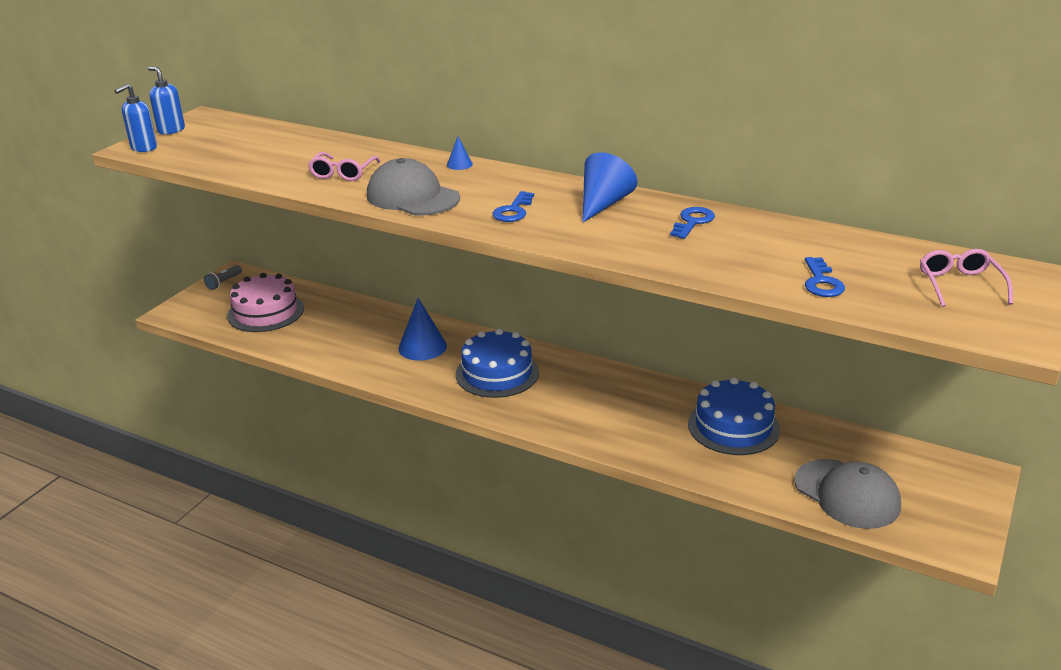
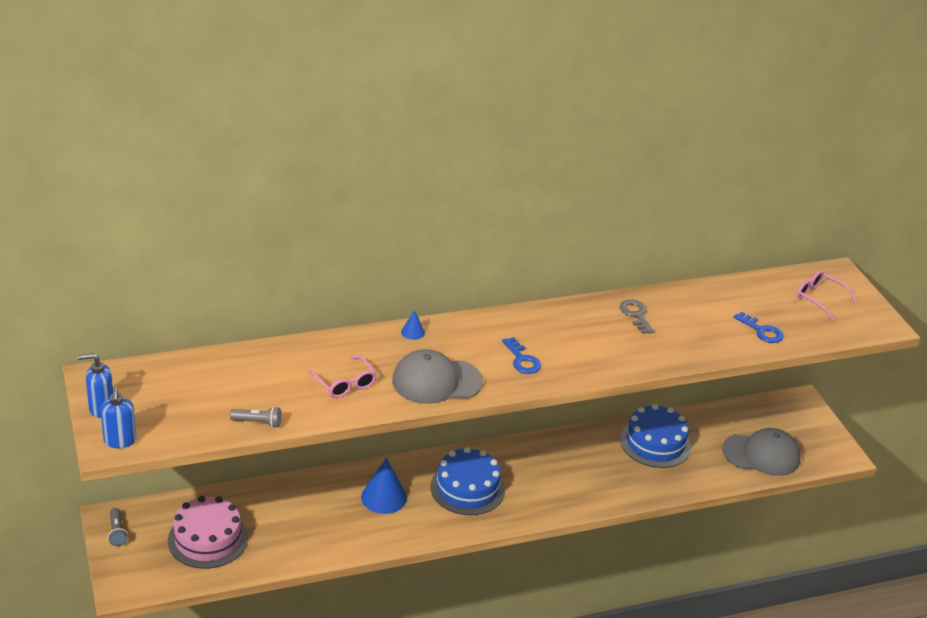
camera: 50 degrees left, 5 degrees up
(239, 171) = (258, 422): none -> grey flashlight
(603, 204) = (564, 325): blue cone -> none
(692, 222) = (636, 315): blue key -> grey key

